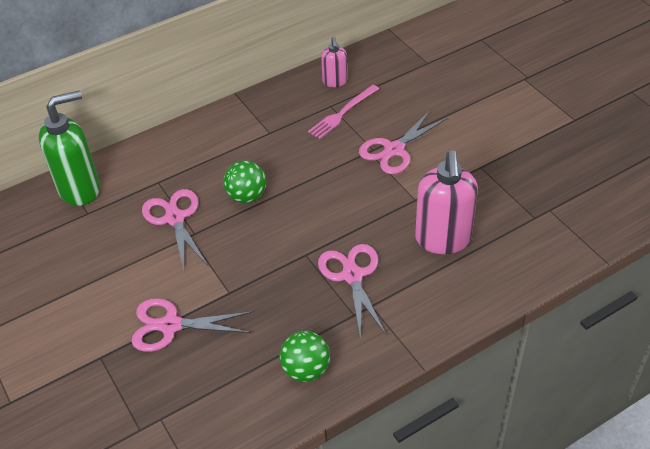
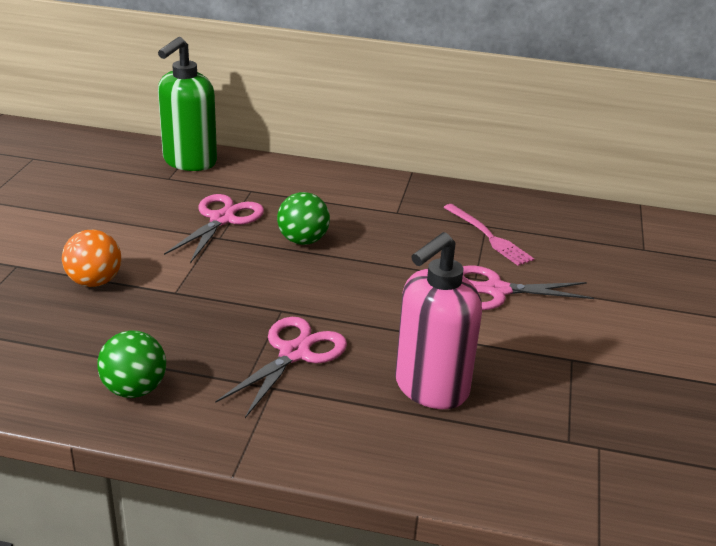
camera: 40 degrees right, 15 degrees down
(80, 189) = (189, 162): green soap dispenser -> green soap dispenser turned 105 degrees clockwise
(170, 326) = (94, 282): pink scissors -> orange ball
(335, 82) = (518, 212): pink soap dispenser -> none
(342, 113) = (488, 236): pink fork -> pink fork turned 120 degrees counterclockwise

